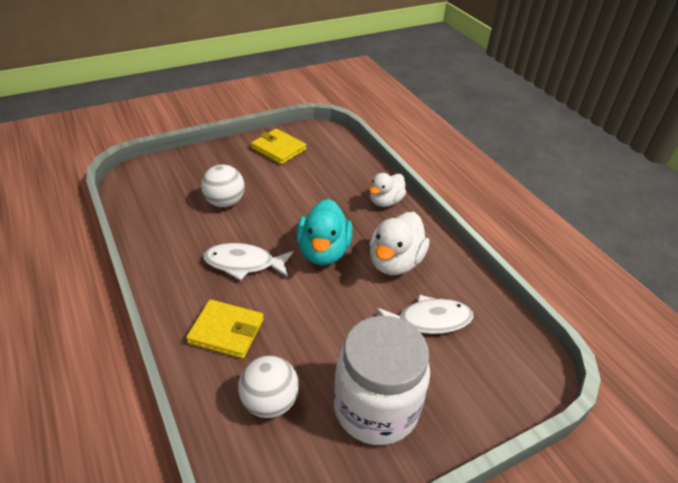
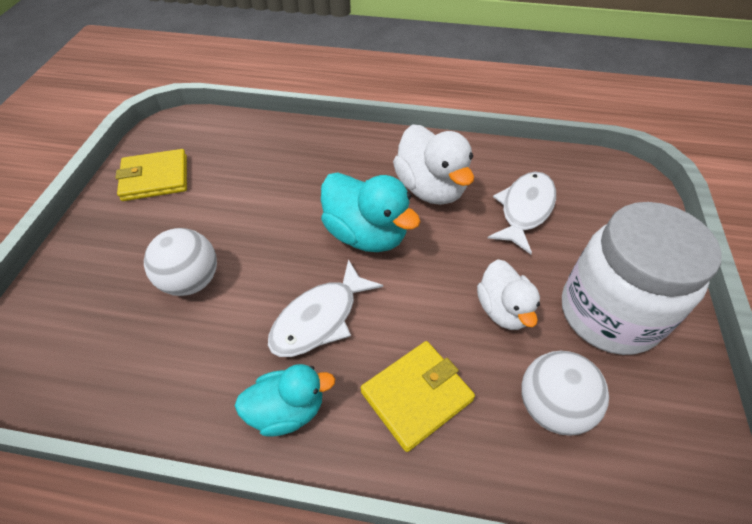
camera: 50 degrees left, 10 degrees up
(177, 281) = (287, 410): none -> turquoise duck
(385, 201) = (339, 145): white duck -> white duck (503, 310)

